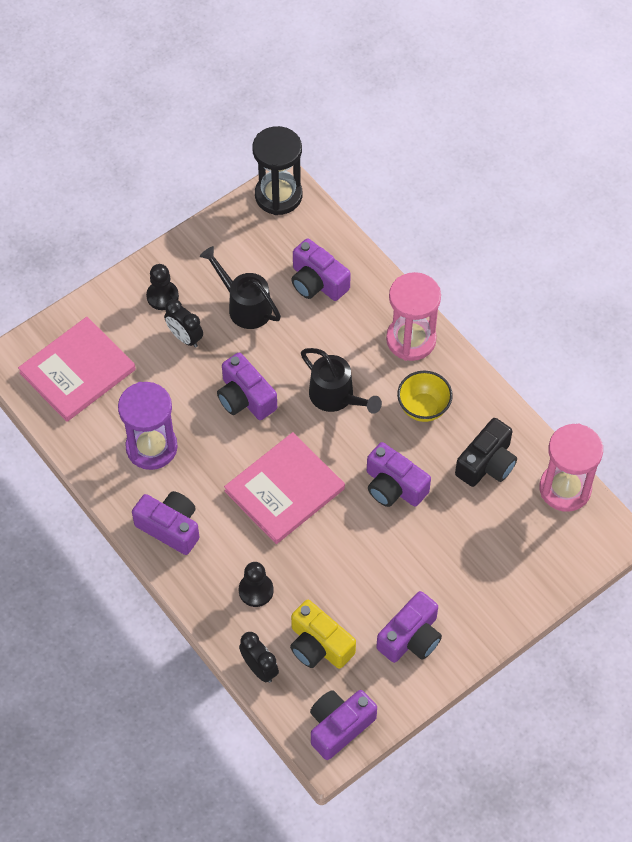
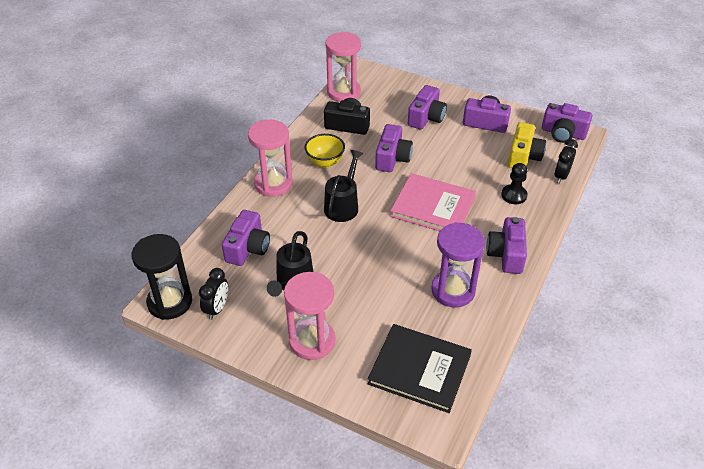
camera: 115 degrees left, 15 degrees down
(77, 371) = (419, 369): pink book -> black book
(162, 296) = (312, 341): black pawn -> pink hourglass
(185, 337) = (343, 309): black clock -> black clock (217, 308)
(245, 398) = (375, 252): purple camera -> purple camera (426, 117)

